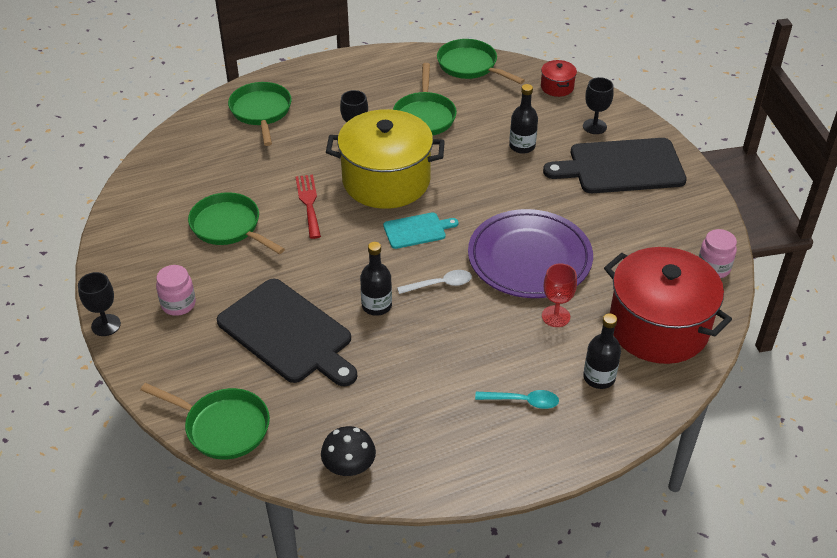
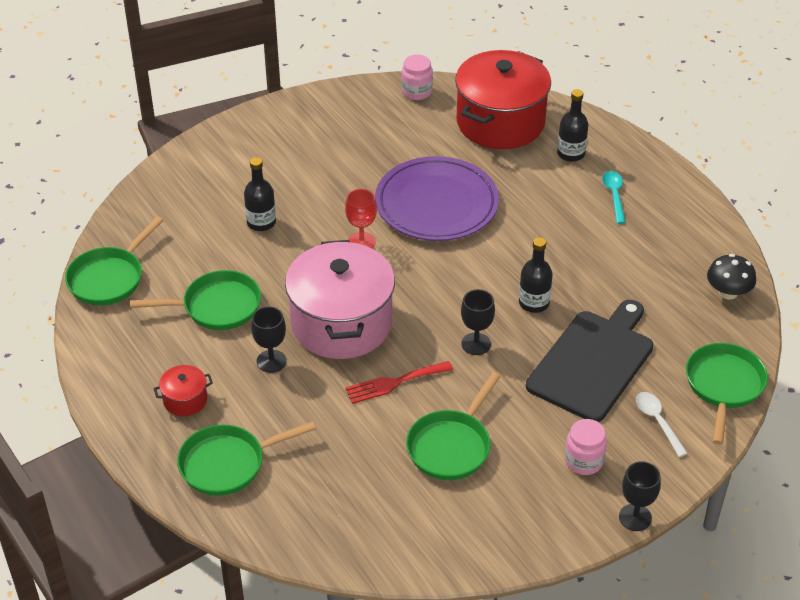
camera: 100 degrees left, 0 degrees up
(386, 181) = (341, 323): yellow pot -> pink pot
(417, 230) = (417, 288): turquoise cutting board -> none
(440, 284) = (490, 262): white spoon -> white spoon (657, 421)
(555, 316) = (508, 182): red goblet -> red goblet (361, 242)
(557, 87) = (147, 203): red pot -> red pot (185, 400)
(594, 126) = (218, 171): black goblet -> black goblet (476, 344)
(621, 167) = (283, 150): black cutting board -> none

